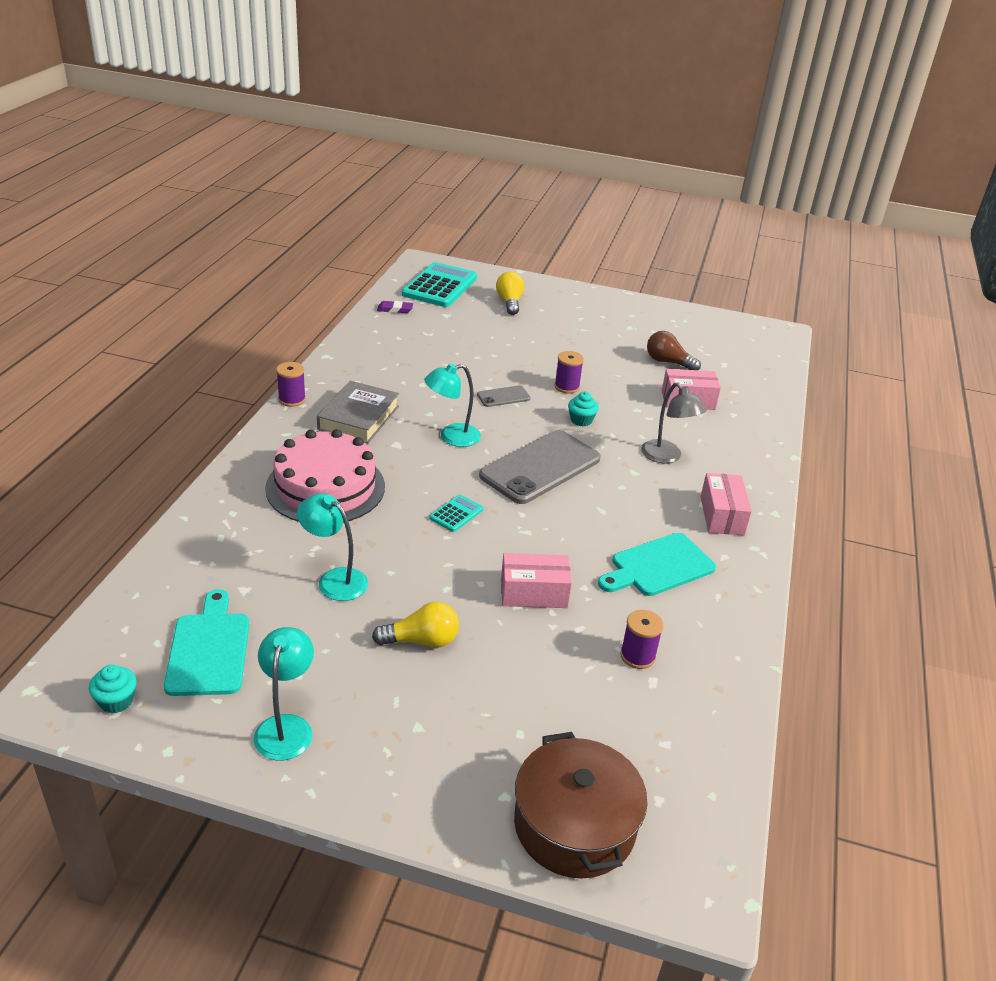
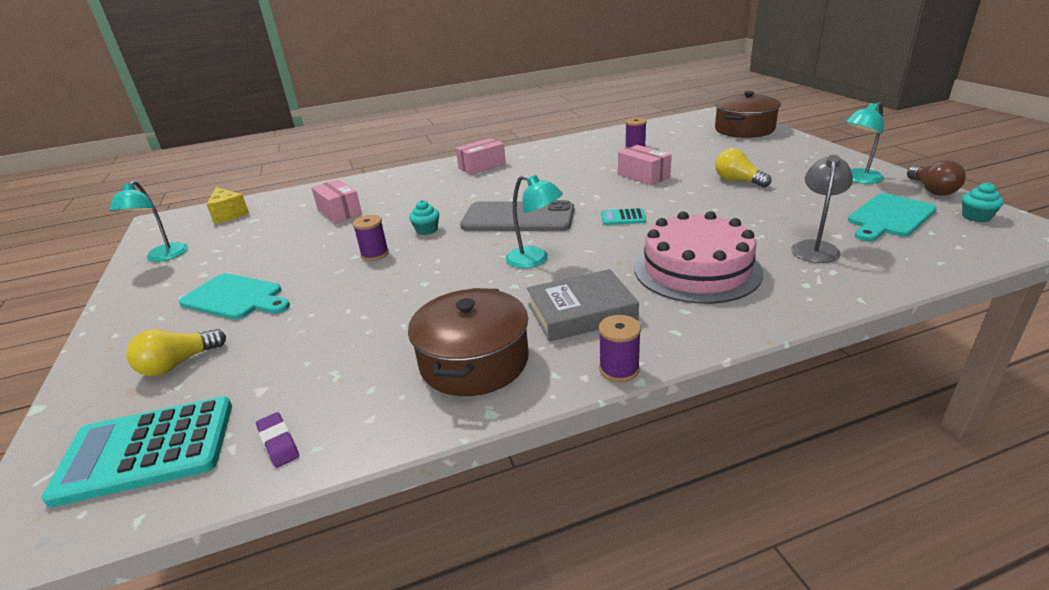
camera: 120 degrees left, 5 degrees down
(334, 579) = (760, 218): turquoise lamp -> turquoise lamp (163, 257)
(373, 368) = (474, 361): none -> brown pot
(503, 397) = (432, 270): grey phone -> none
(658, 566) = (559, 163): turquoise cutting board -> turquoise cutting board (235, 298)
(666, 457) = (437, 194): grey lamp -> grey lamp (815, 247)
(668, 362) = (273, 237): brown light bulb -> brown light bulb (932, 190)
(755, 358) = (229, 214): none -> yellow cheese

